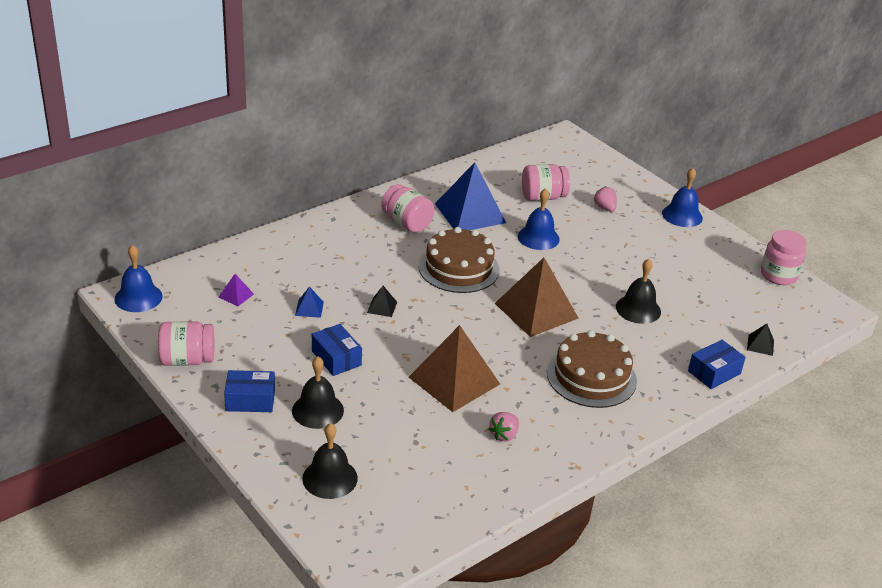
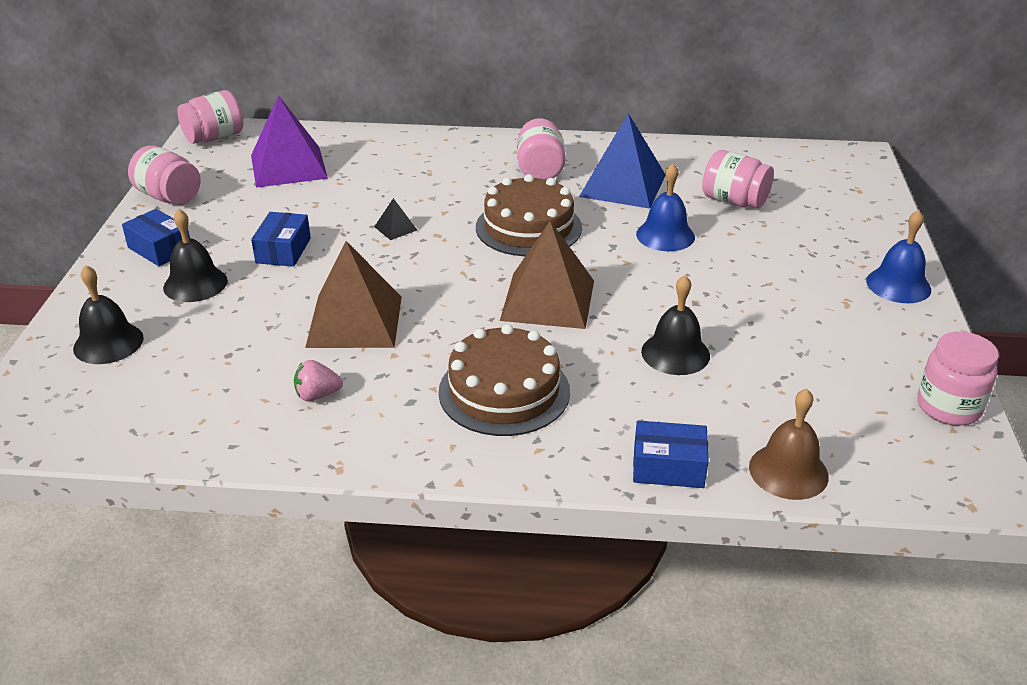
camera: 45 degrees right, 0 degrees up
(138, 297) = (214, 138): blue bell -> pink jar
(236, 295) = (288, 166): purple pyramid -> purple pyramid, size x2.41
(309, 308) = (330, 201): blue pyramid -> none
(605, 208) = (798, 239): pink strawberry -> none
(760, 345) = (788, 471): black pyramid -> brown bell

